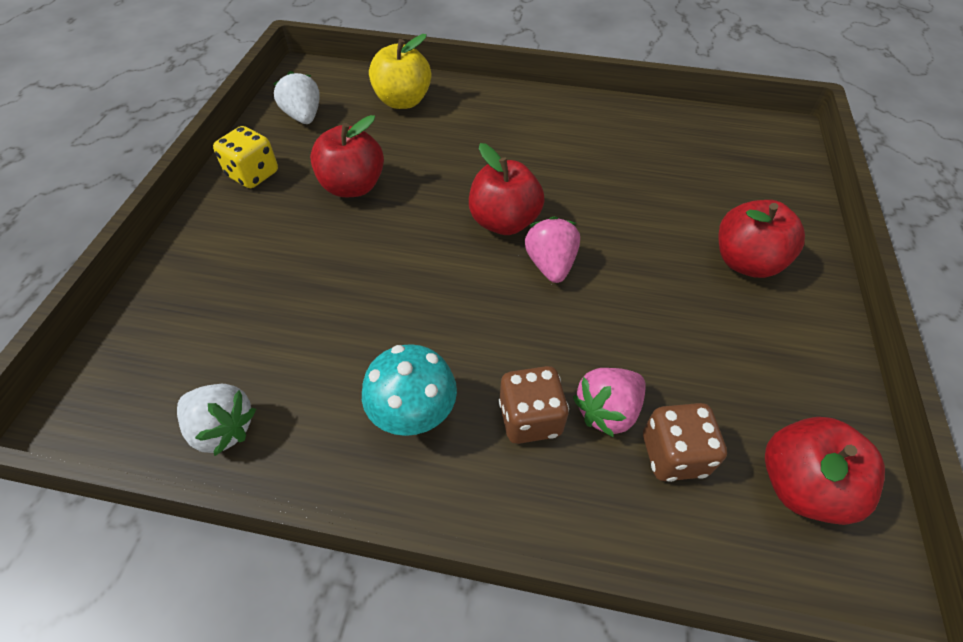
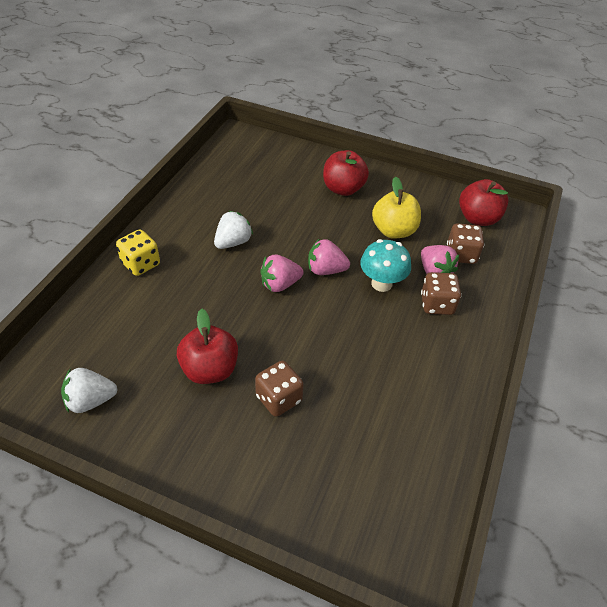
camera: 80 degrees left, 5 degrees down
(223, 428) = (433, 463): white strawberry -> white strawberry (233, 242)
(253, 174) = (165, 445): yellow dice -> yellow dice (141, 264)
(318, 250) = (279, 399): none -> brown dice
(403, 101) = (105, 321): yellow apple -> yellow apple (393, 231)
(413, 415) = (430, 357): turquoise mushroom -> turquoise mushroom (381, 284)
(504, 222) = (280, 284): red apple -> pink strawberry

